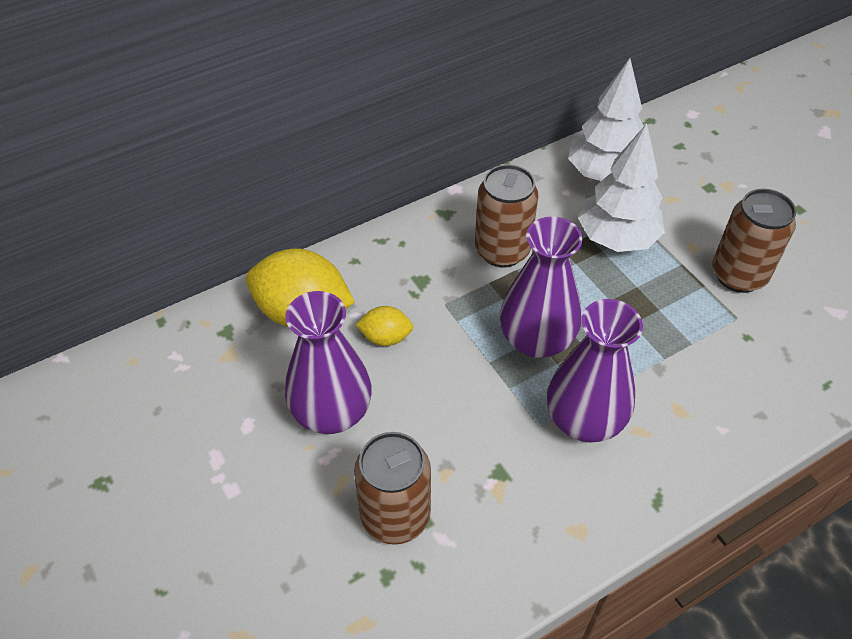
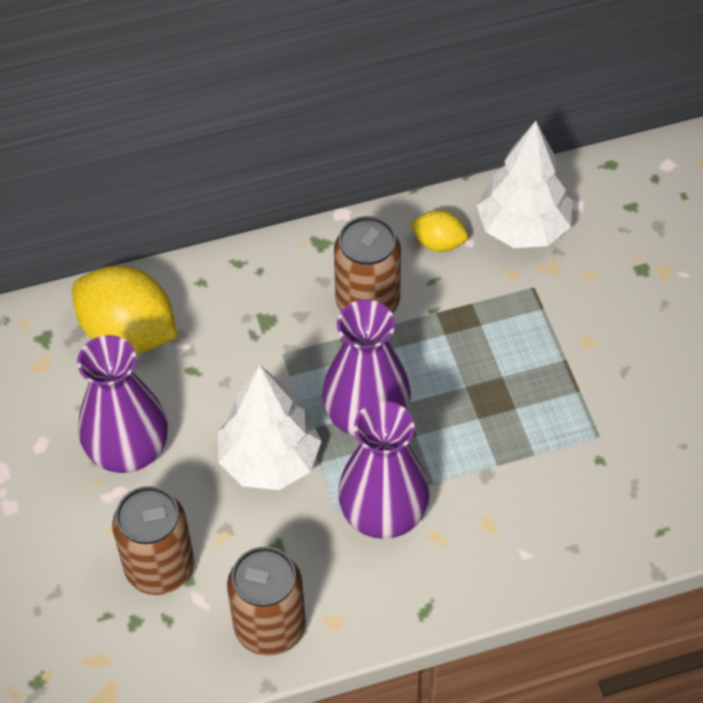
camera: 15 degrees right, 5 degrees up
(385, 337) = (207, 379): yellow lemon -> yellow lemon (439, 243)
(616, 238) = (503, 313): white tree -> white tree (269, 460)
(738, 275) = (624, 386): brown can -> brown can (270, 627)

